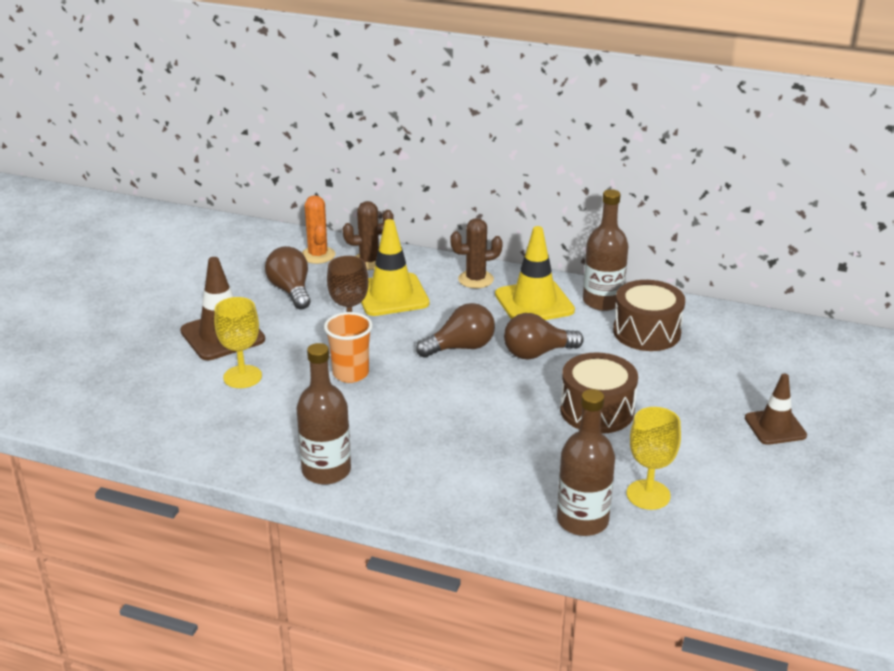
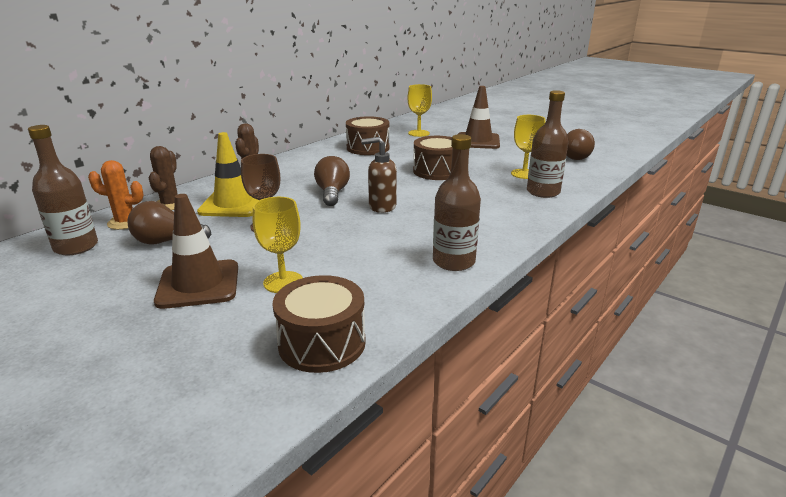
camera: 70 degrees left, 5 degrees down
(155, 424) = (322, 343): none -> brown drum
(350, 373) = (327, 234): orange cup -> none
(443, 392) = (382, 206): none -> brown soap dispenser
(534, 303) = (303, 166): yellow traffic cone -> none
(537, 353) = (362, 175): brown light bulb -> brown light bulb (574, 156)
(602, 301) = (323, 151): brown bottle -> brown bottle (76, 247)
(761, 361) = (418, 133): none -> yellow goblet
(775, 427) = (478, 141): brown traffic cone -> brown traffic cone, size x1.55

